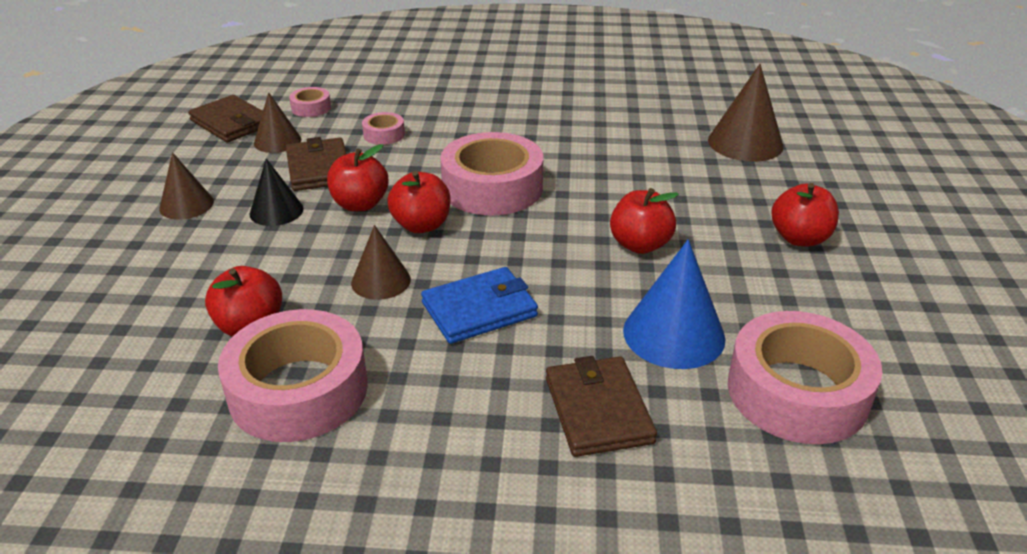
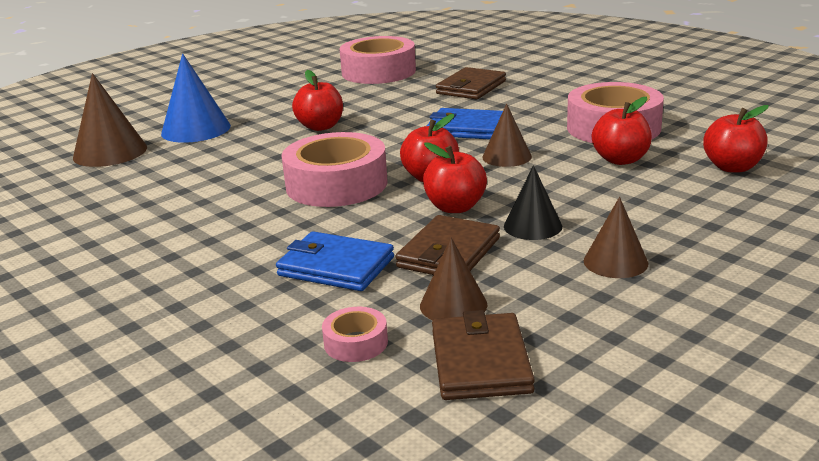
camera: 135 degrees left, 10 degrees down
(384, 134) = (336, 266): pink tape -> blue wallet
(673, 334) = (387, 96): blue cone -> blue cone (196, 129)
(799, 238) = (236, 105): red apple -> red apple (732, 167)

